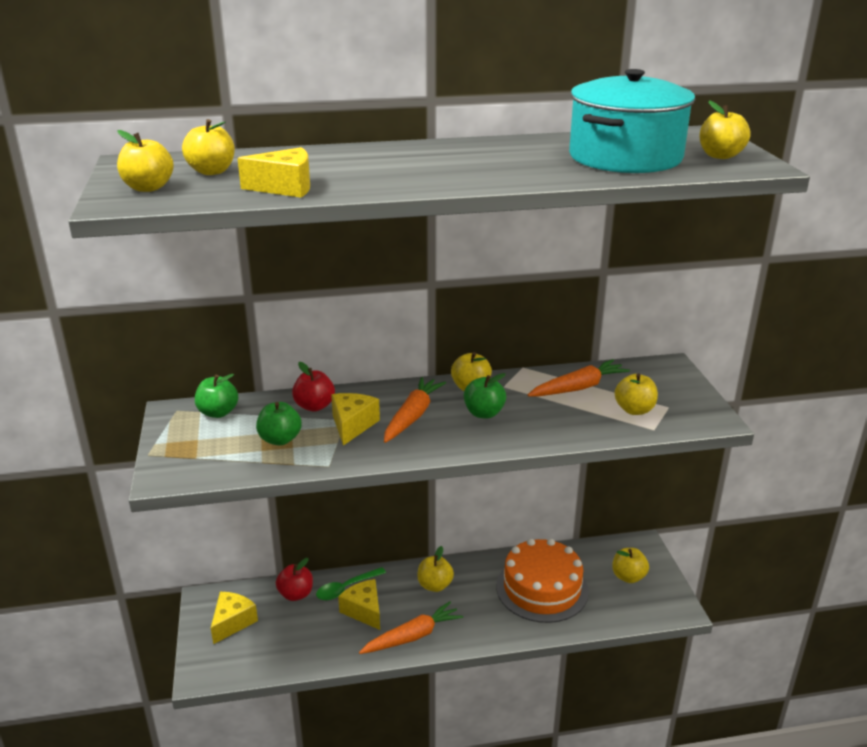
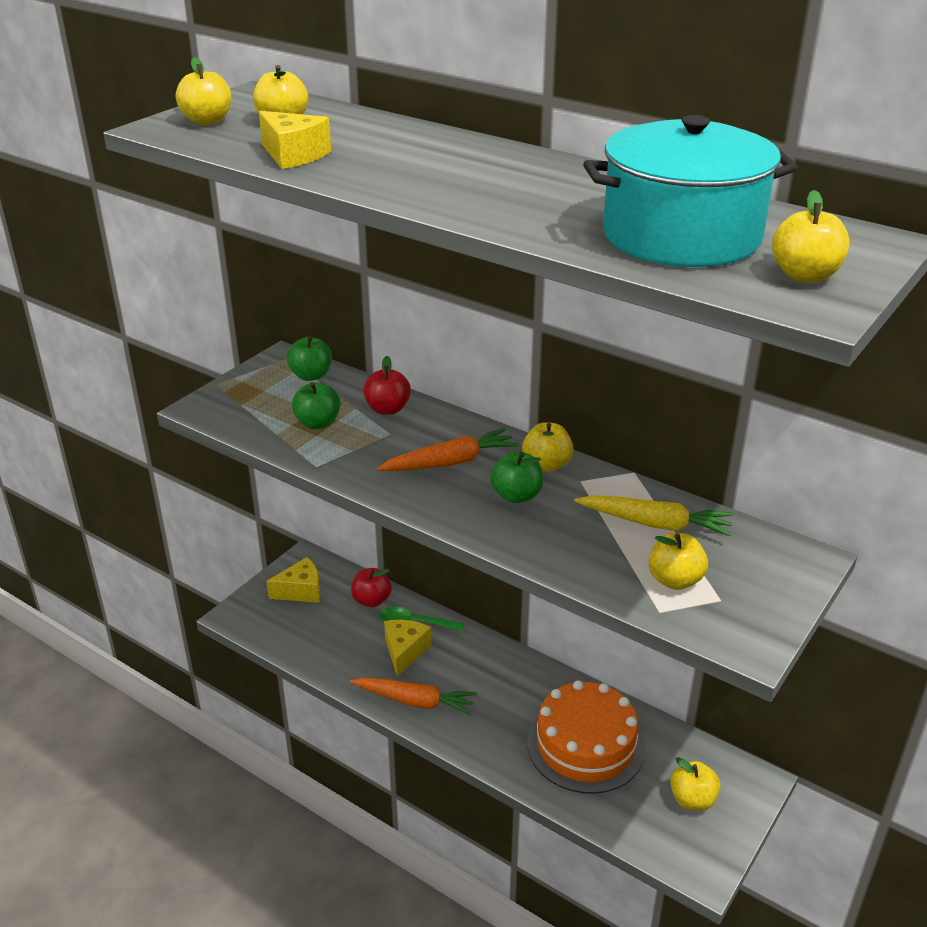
camera: 45 degrees right, 5 degrees up
(352, 425) = (389, 442): yellow cheese -> none
(435, 585) = (490, 672): yellow apple -> none
(578, 388) = (655, 524): orange carrot -> yellow carrot

